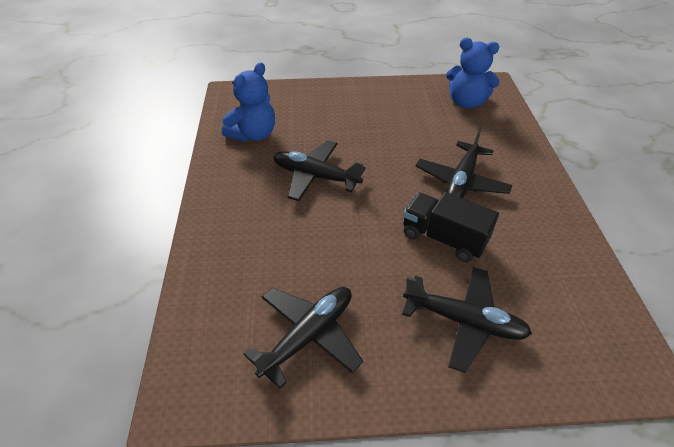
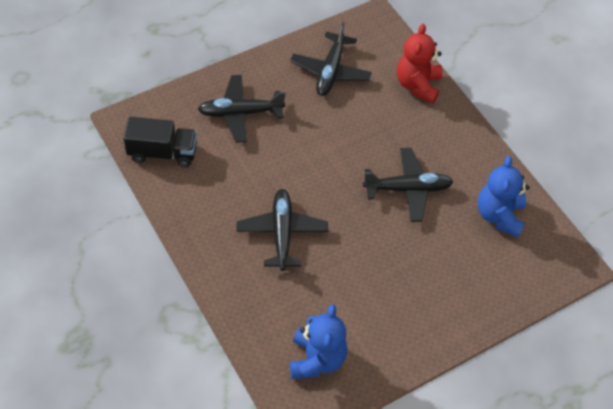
camera: 150 degrees right, 10 degrees up
(214, 272) = (417, 85): none -> red teddy bear
(444, 238) = (275, 169): black truck -> black truck (163, 153)
(466, 102) = (317, 359): blue teddy bear -> blue teddy bear turned 105 degrees clockwise

